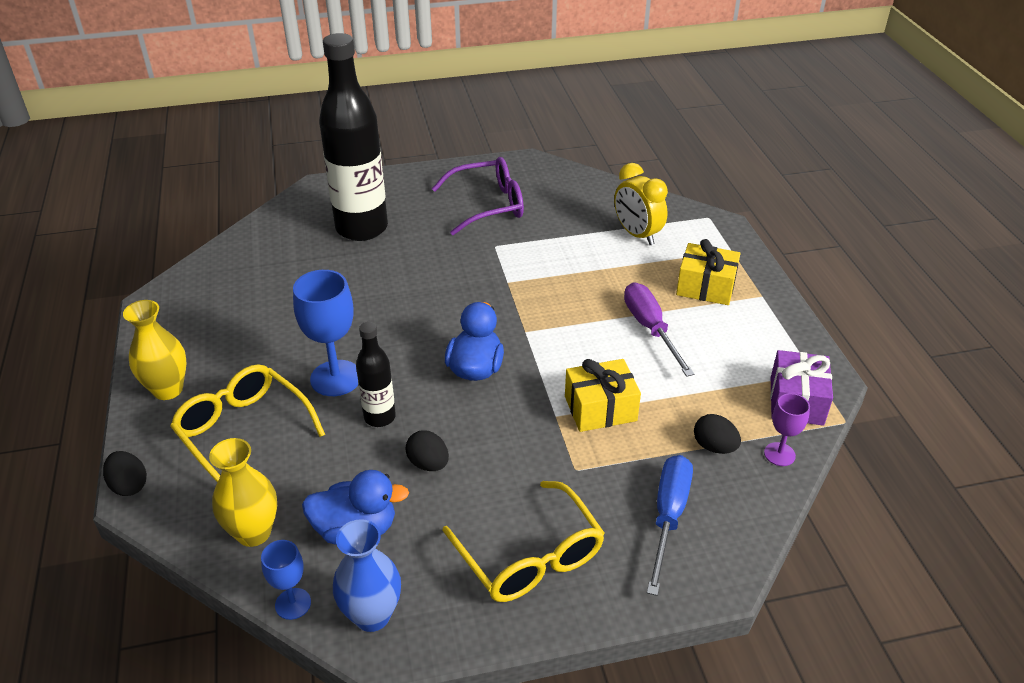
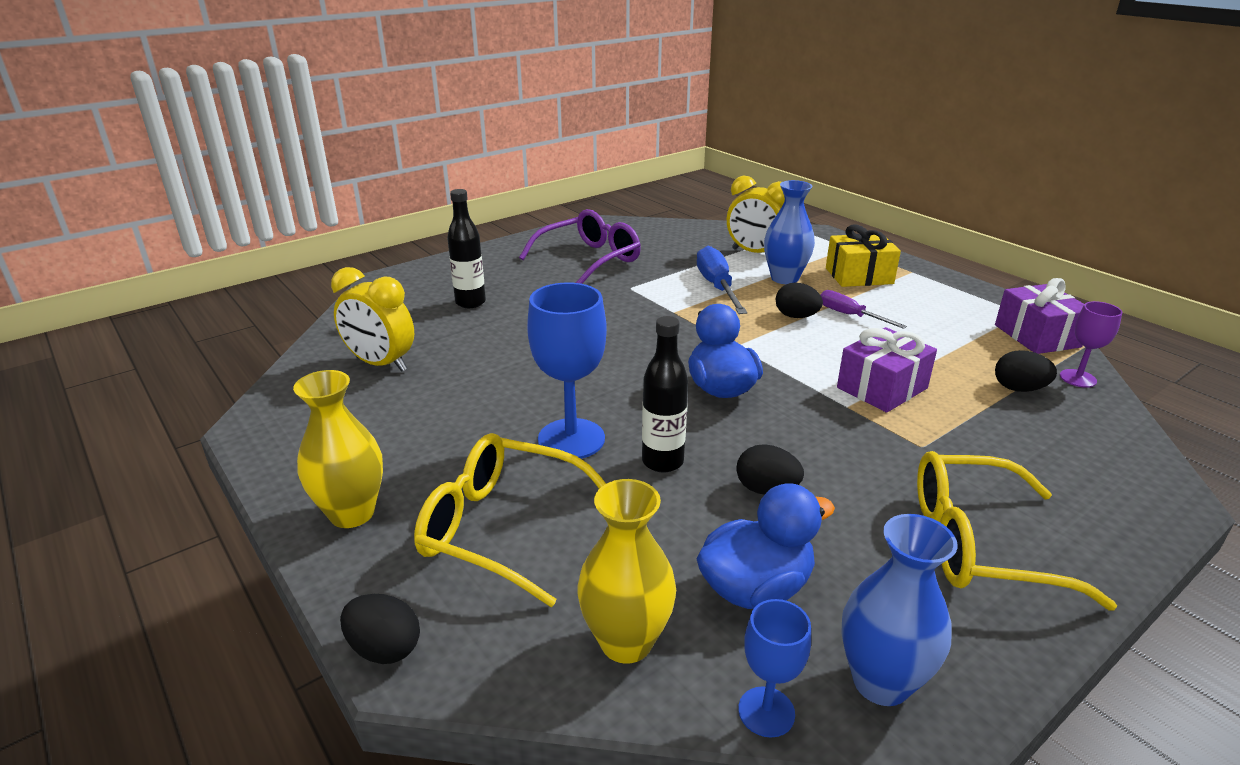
camera: 25 degrees left, 10 degrees down
(261, 271) = (381, 364): none -> yellow clock
(362, 228) = (470, 302): black bottle -> black bottle, size x0.48
(530, 557) = (978, 544): yellow glasses -> yellow glasses turned 150 degrees clockwise
(600, 408) = (882, 388): yellow gift -> purple gift
(603, 316) = (796, 316): none -> black egg
(634, 271) = (784, 278): none -> blue vase
(650, 329) = (850, 315): purple screwdriver -> purple screwdriver, size x0.64
(668, 516) = (1056, 458): blue screwdriver -> blue screwdriver (717, 287)

